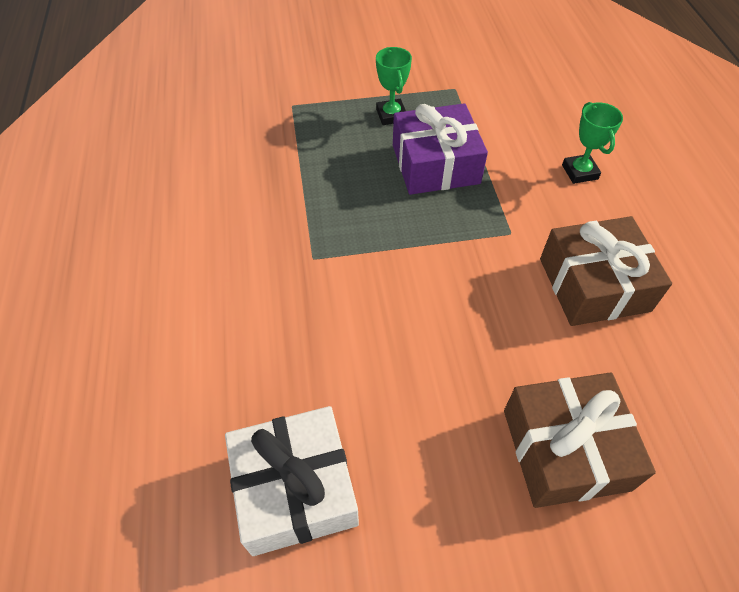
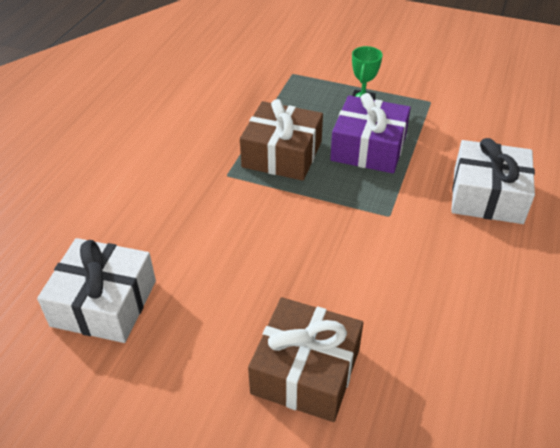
camera: 30 degrees right, 10 degrees down
(580, 172) = (487, 195): green trophy -> white gift
(594, 284) = (427, 277): brown gift -> brown gift (282, 154)

